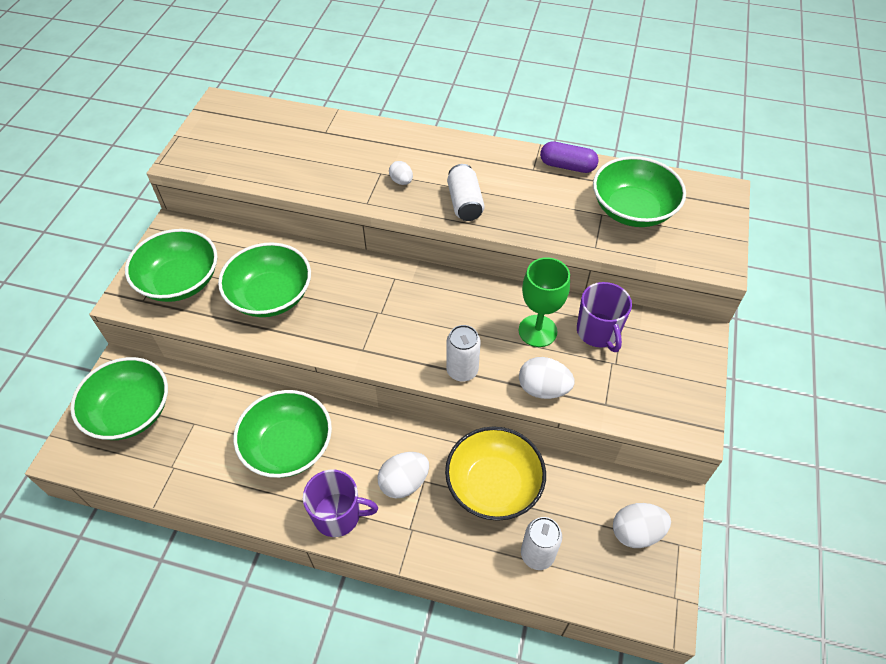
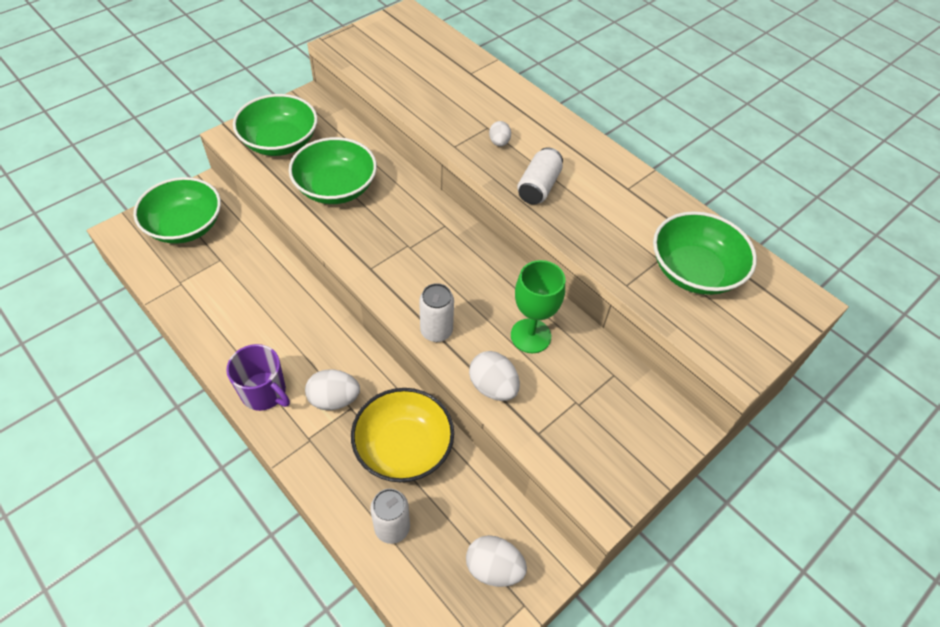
camera: 30 degrees right, 0 degrees up
(288, 446) = (271, 317): green bowl -> none
(567, 166) = (663, 201): purple capsule -> none
(598, 332) = (586, 368): purple mug -> none

